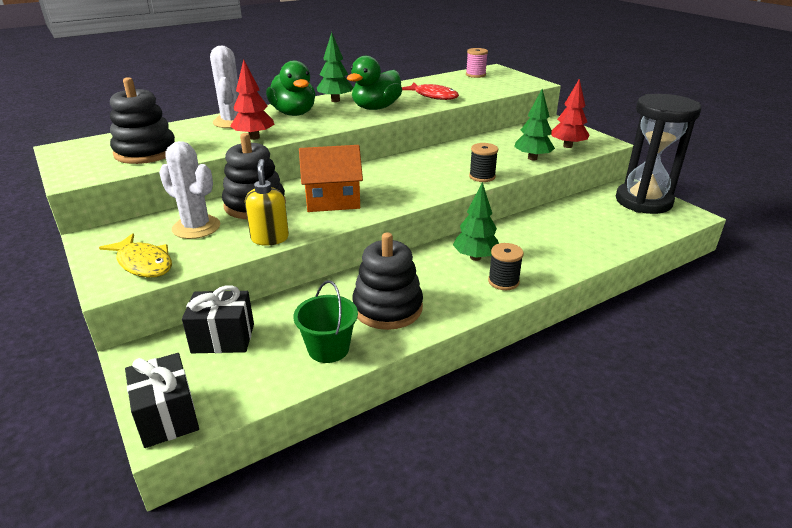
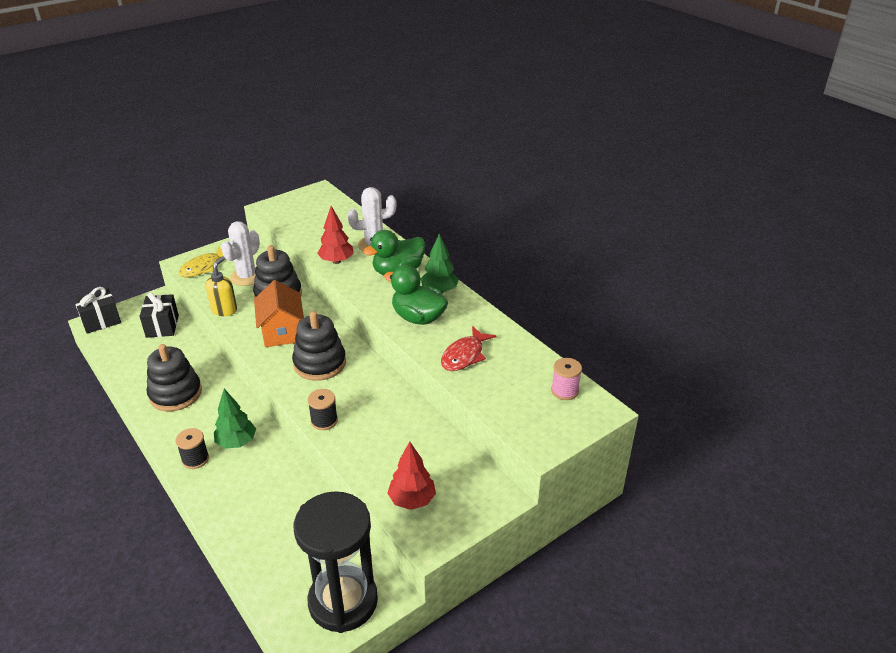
camera: 85 degrees right, 5 degrees up
(145, 152) = (308, 221): black stacking toy -> black stacking toy (320, 363)
(270, 238) = (224, 310): yellow soap dispenser -> yellow soap dispenser turned 60 degrees counterclockwise
(328, 348) = (138, 370): green bucket -> none
(532, 158) = (372, 463): green tree -> none

